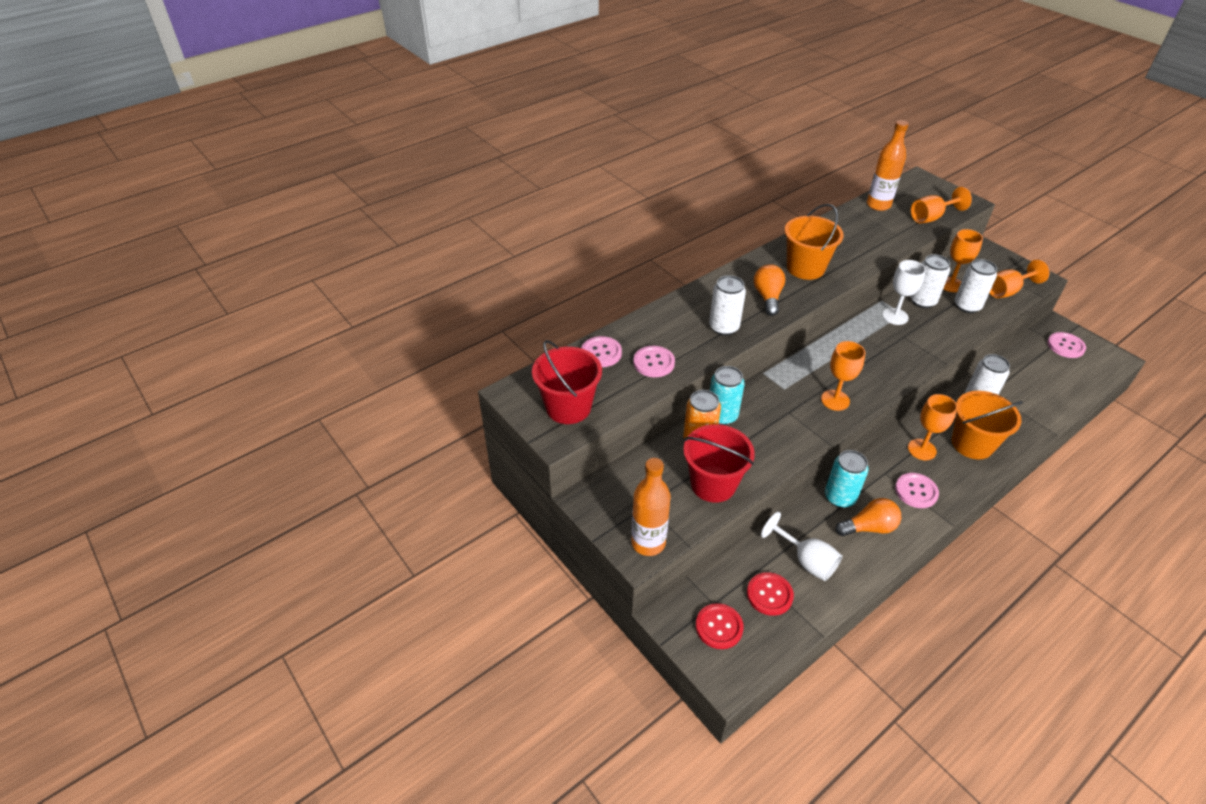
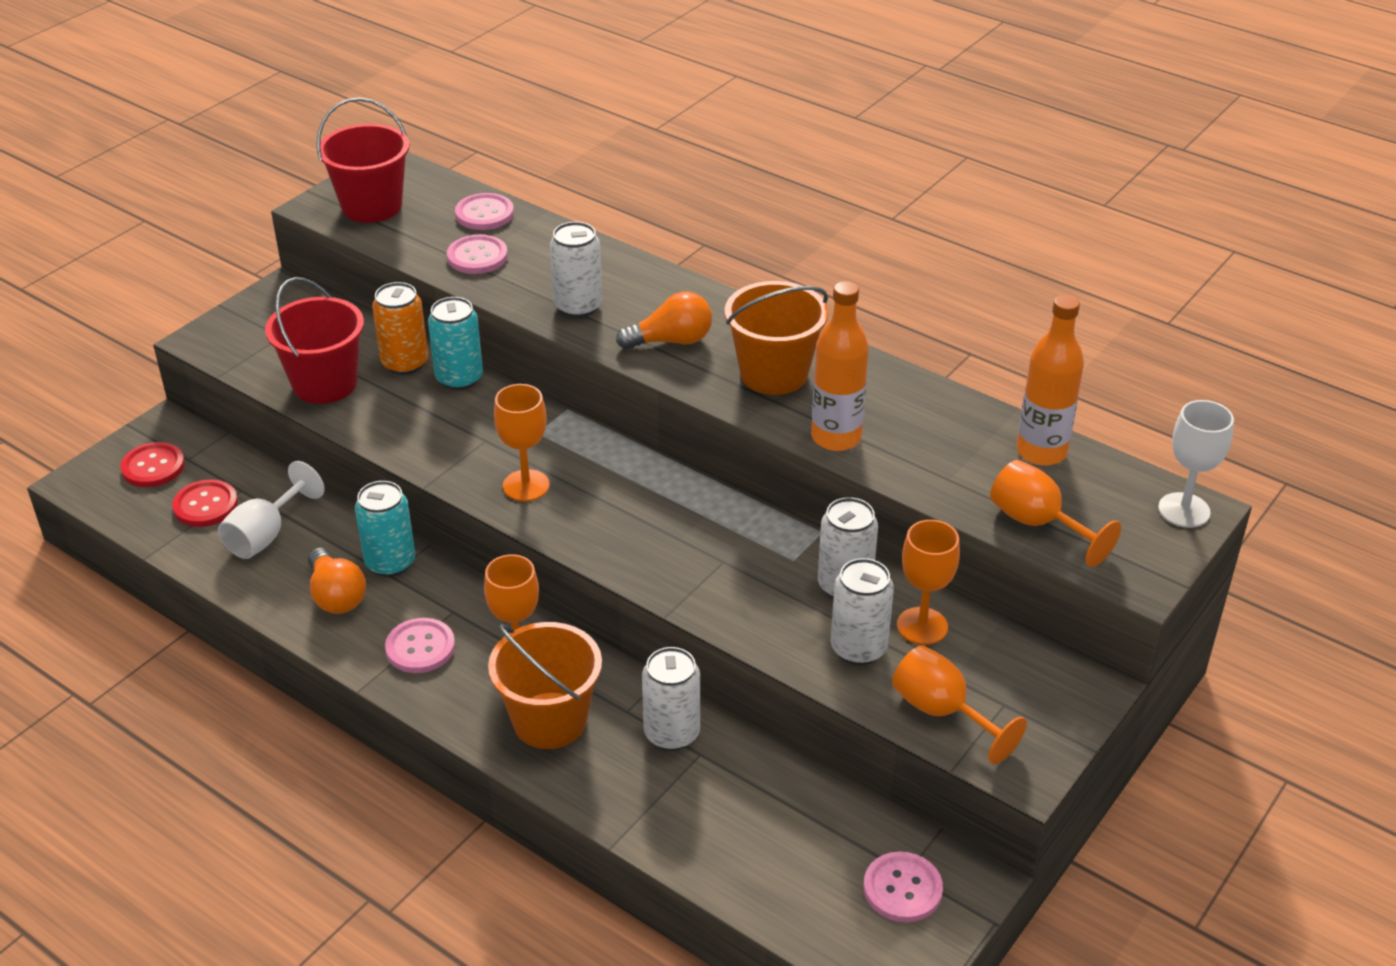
camera: 75 degrees right, 5 degrees down
(648, 543) = (219, 344): orange bottle -> orange bottle (836, 437)
(895, 316) = (779, 549): white goblet -> white goblet (1184, 510)

